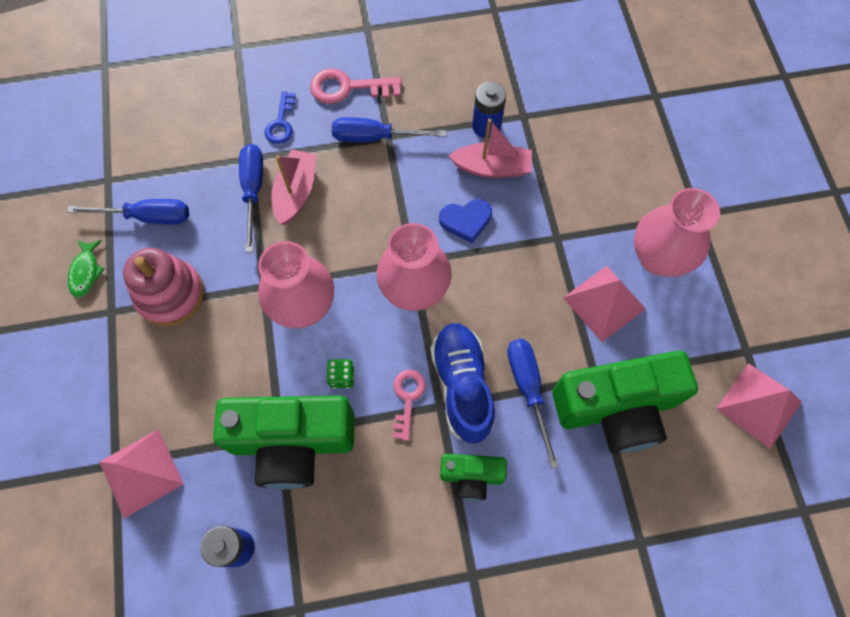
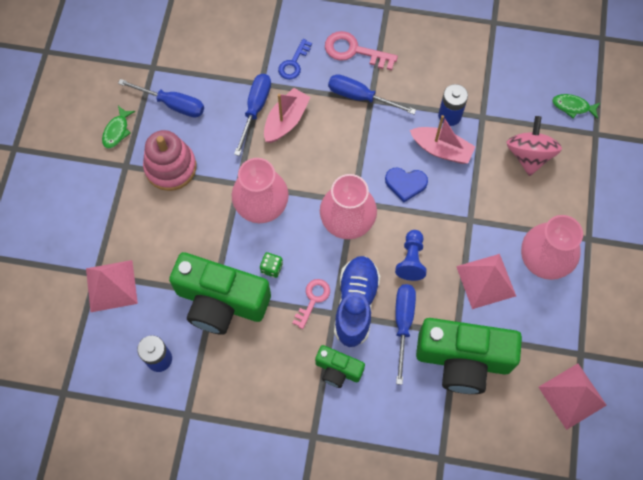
camera: 20 degrees right, 0 degrees up
(507, 308) = (411, 260): none -> blue pawn
(593, 143) = (529, 155): none -> pink spinning top
(618, 74) = (573, 107): none -> green fish

